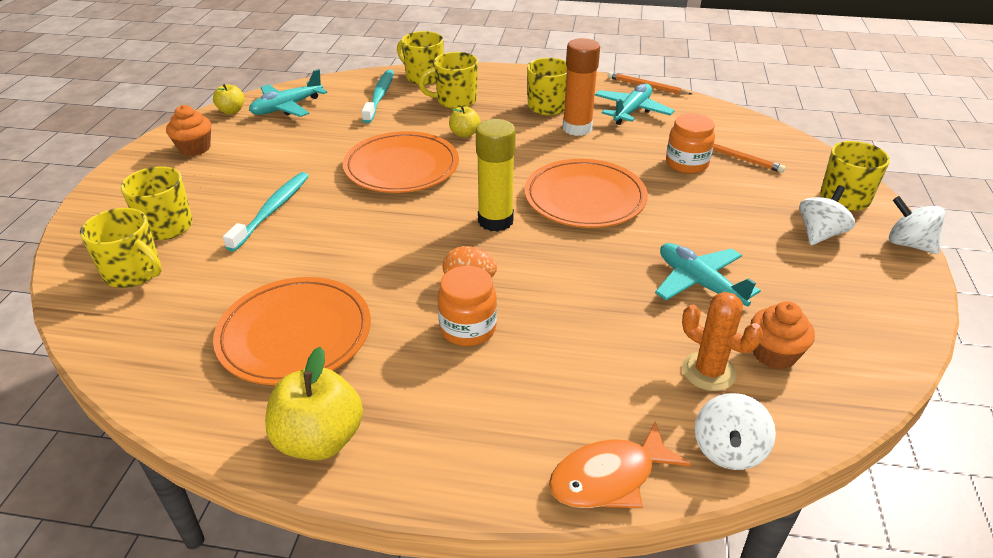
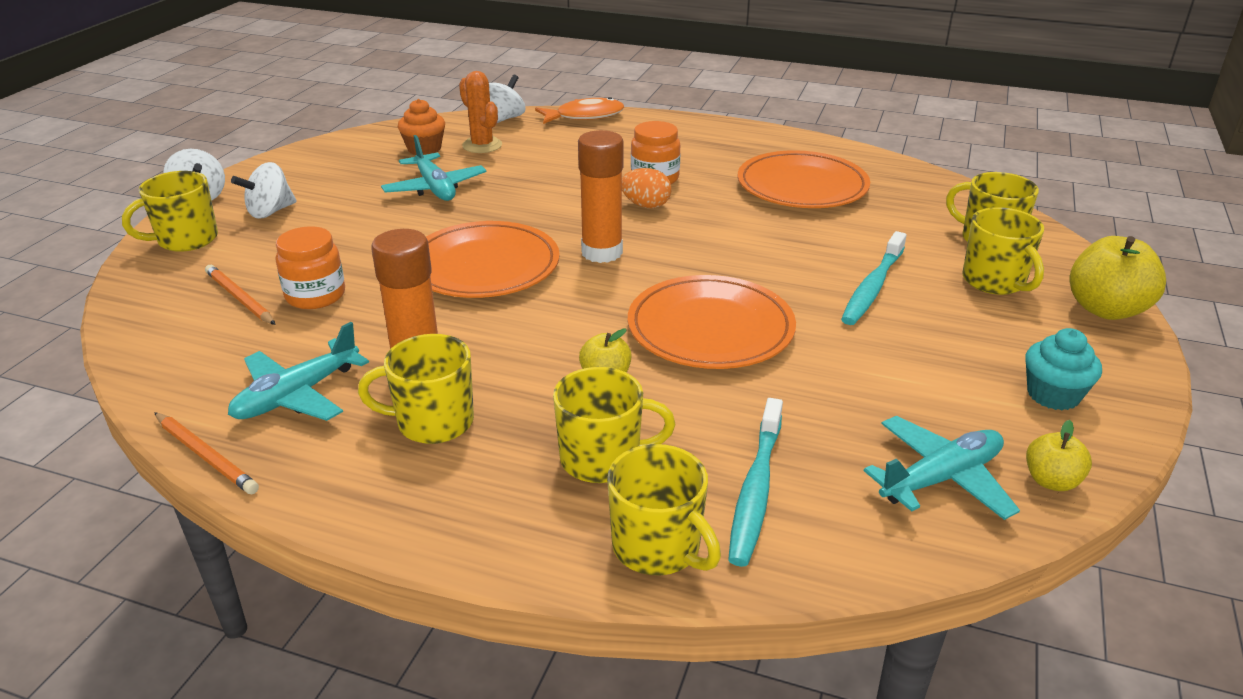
camera: 170 degrees left, 5 degrees down
(195, 148) = (1053, 395): orange cupcake -> turquoise cupcake
(319, 439) = (766, 140): yellow apple -> yellow apple (1105, 309)
(495, 221) = (602, 252): yellow glue stick -> orange glue stick

